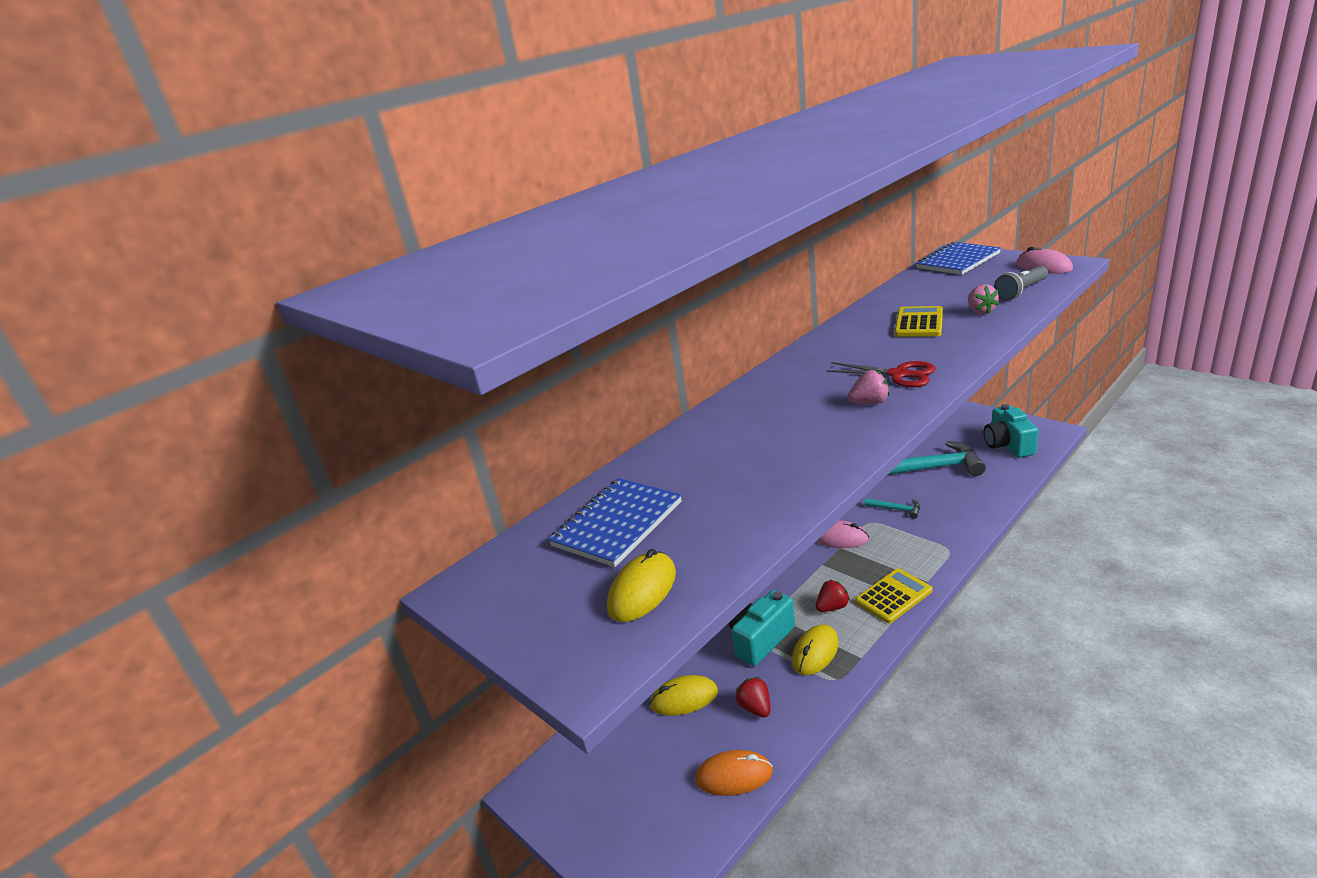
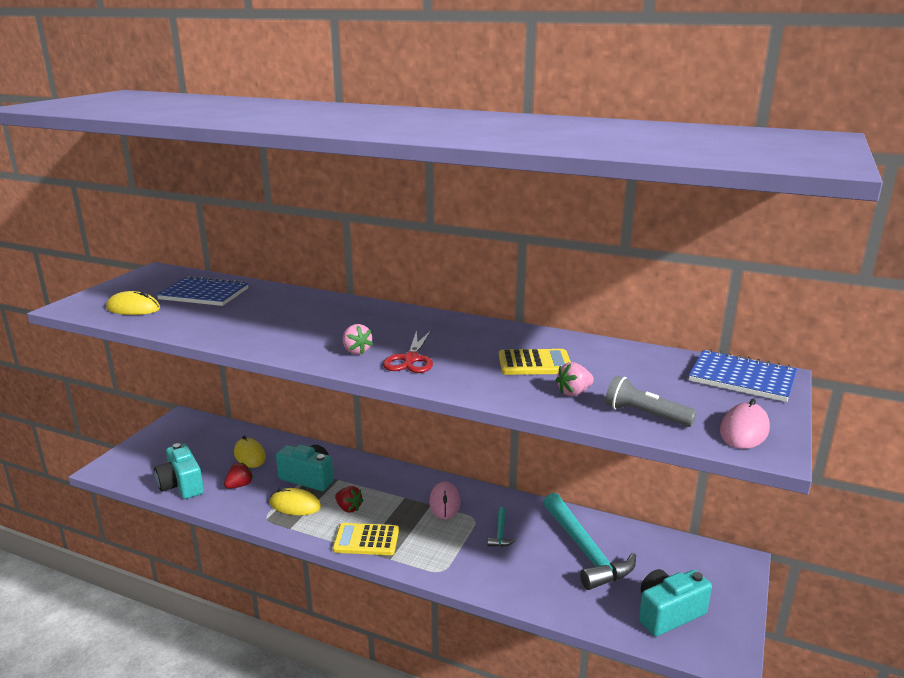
camera: 65 degrees right, 5 degrees down
(734, 776) = (181, 485): orange mouse -> turquoise camera
(893, 596) = (366, 540): yellow calculator -> yellow calculator turned 150 degrees clockwise

